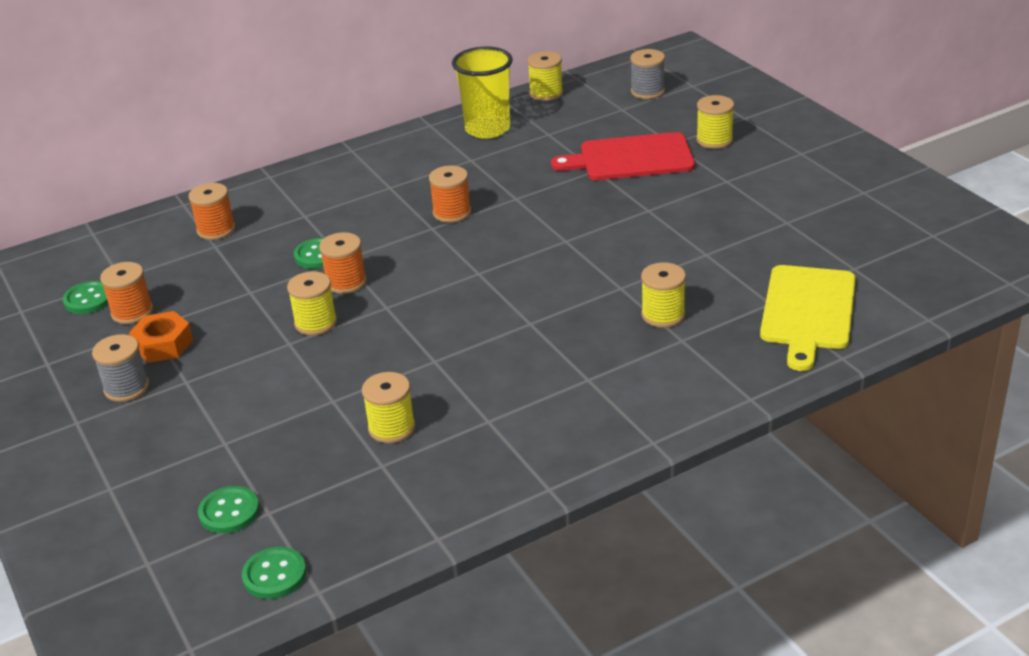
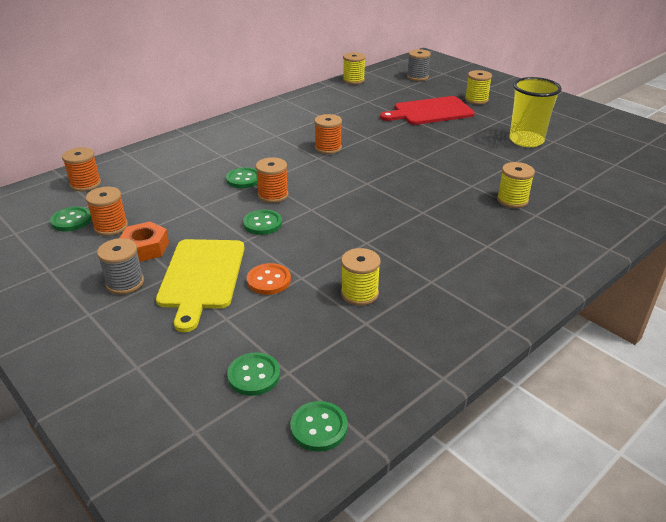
camera: 15 degrees left, 0 degrees up
(216, 230) = (158, 168): orange spool -> orange spool (85, 184)
(291, 401) = (269, 280): none -> orange button
(316, 323) = (262, 223): yellow spool -> green button
(487, 129) = (326, 100): yellow cup -> yellow cup (526, 140)
(807, 311) = (606, 191): yellow cutting board -> yellow cutting board (201, 277)

